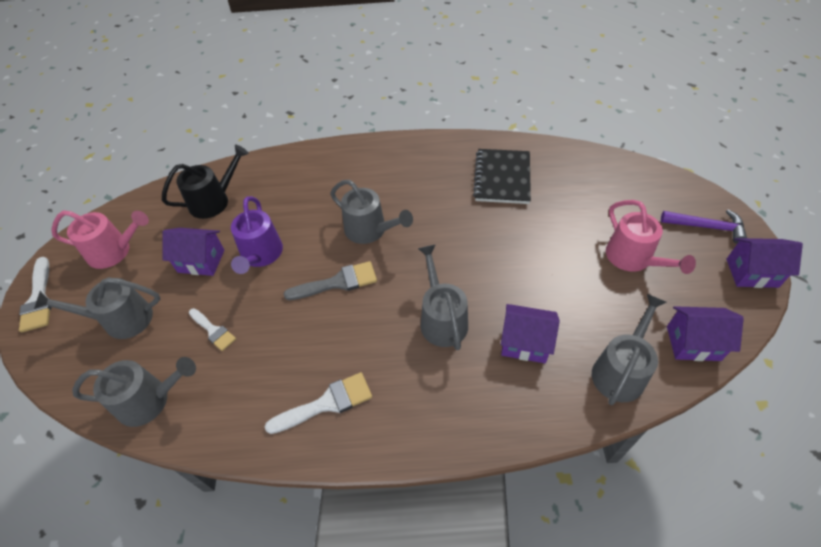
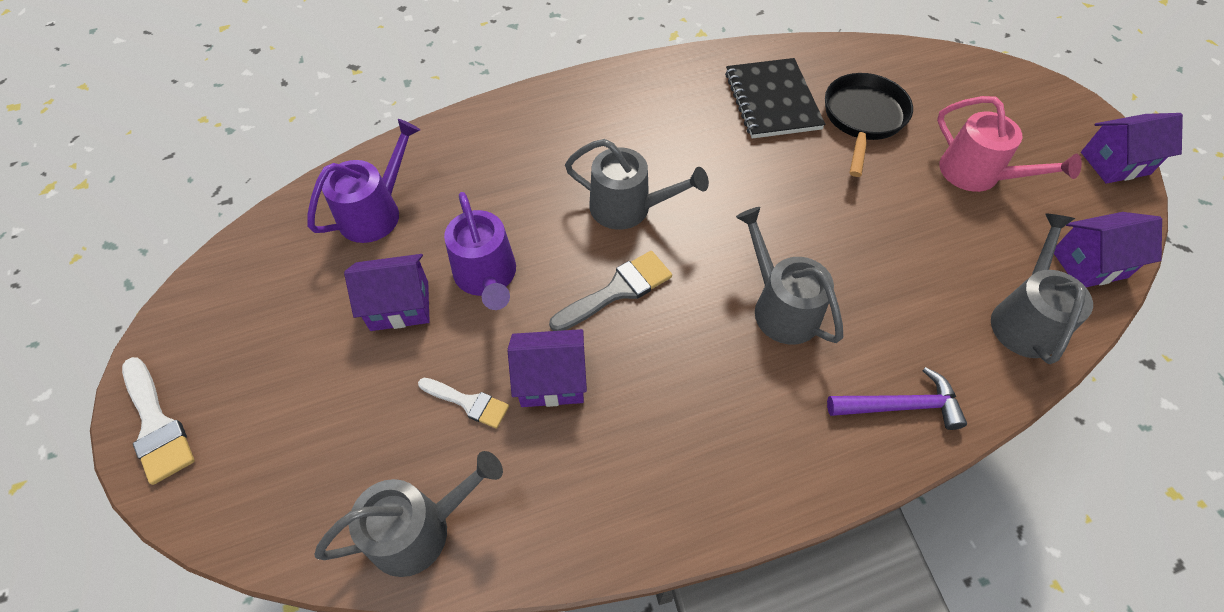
camera: 20 degrees left, 5 degrees up
(114, 251) = (250, 322): pink watering can -> none
(121, 320) = (315, 423): grey watering can -> none
(214, 201) = (375, 212): black watering can -> purple watering can
(327, 403) = (681, 461): white brush -> none
(525, 343) = (898, 312): purple house -> purple house (551, 380)
(563, 202) = (863, 119): none -> black pan
(707, 227) = (1042, 117): purple hammer -> purple hammer (900, 406)

